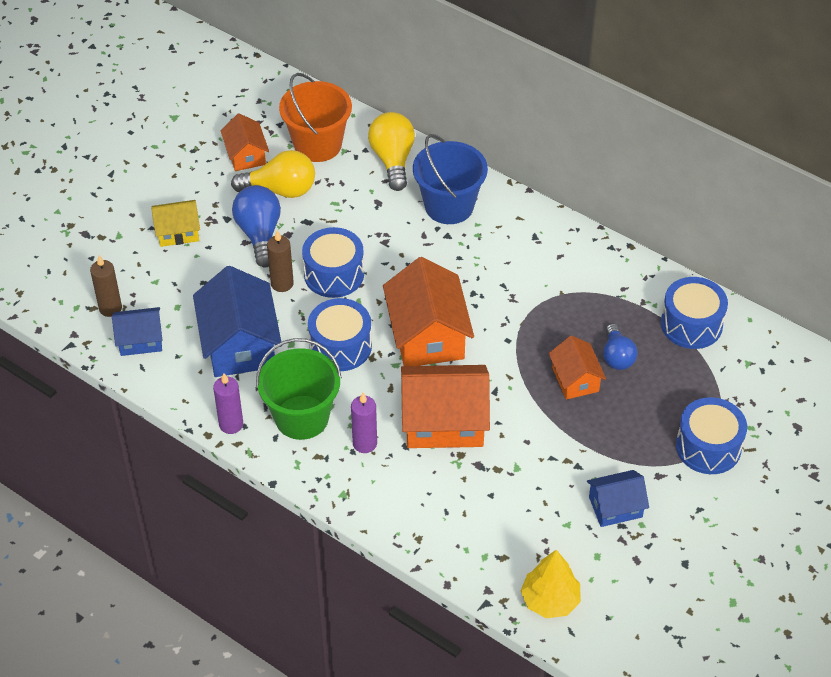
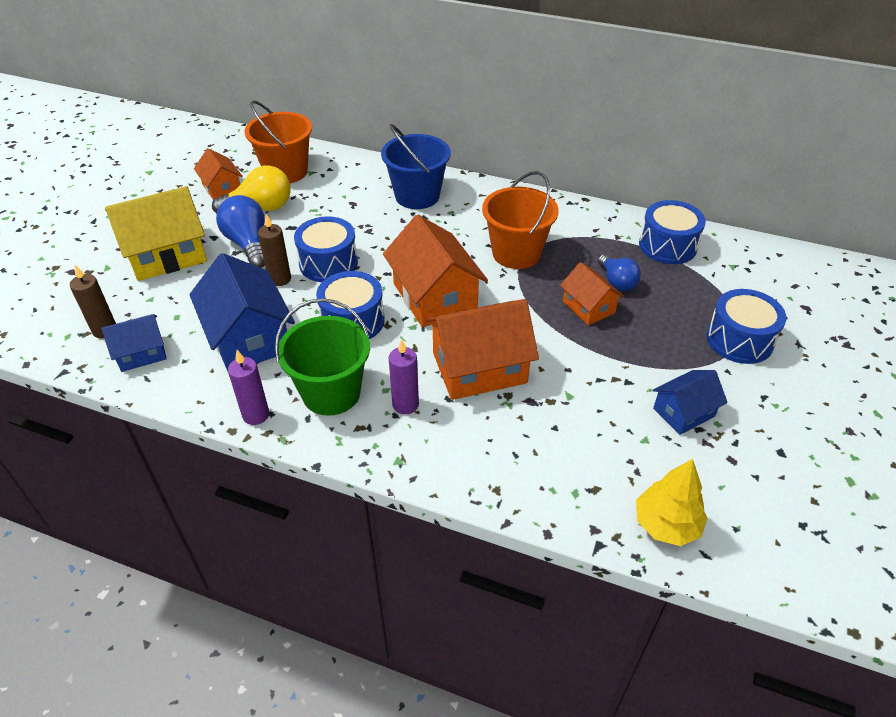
camera: 15 degrees left, 5 degrees down
(178, 232) = (167, 255): yellow house -> yellow house, size x1.77
(393, 160) = (356, 172): yellow light bulb -> none
(527, 301) = (516, 253): none -> orange bucket

